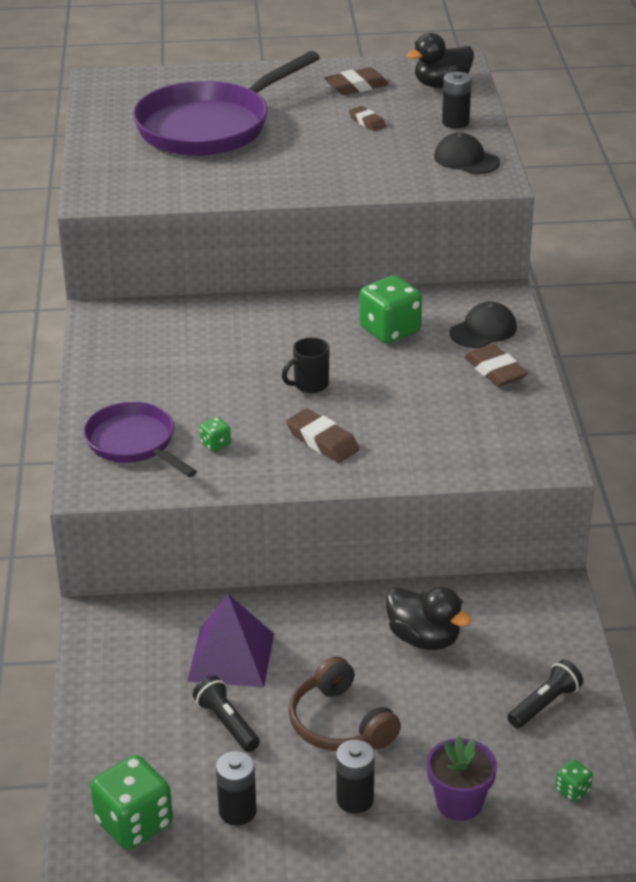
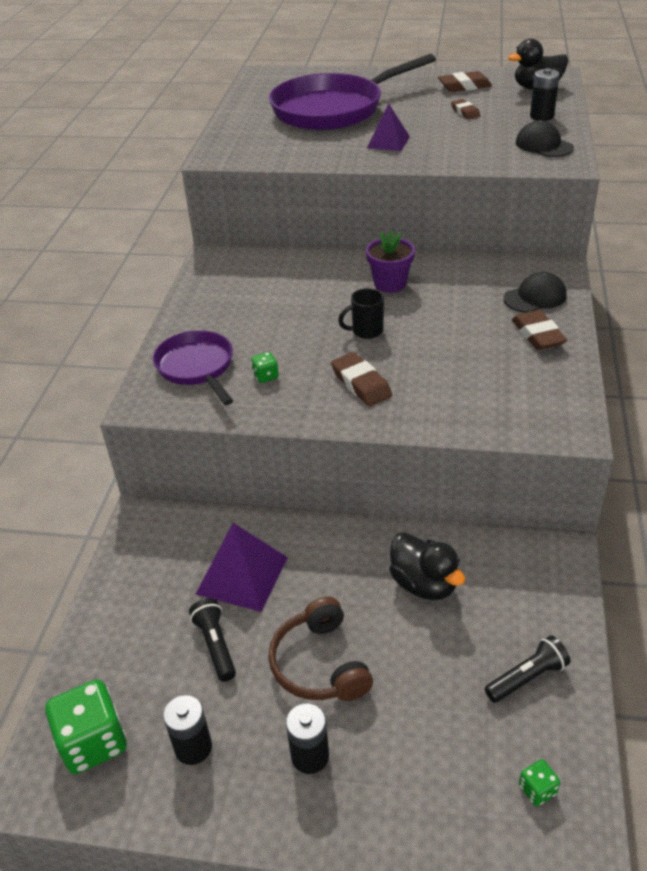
camera: 15 degrees right, 5 degrees up
(290, 166) = (388, 142): none -> purple pyramid
(390, 330) = (451, 290): green dice -> none
(459, 803) = (414, 781): purple flower pot -> purple flower pot (390, 284)

